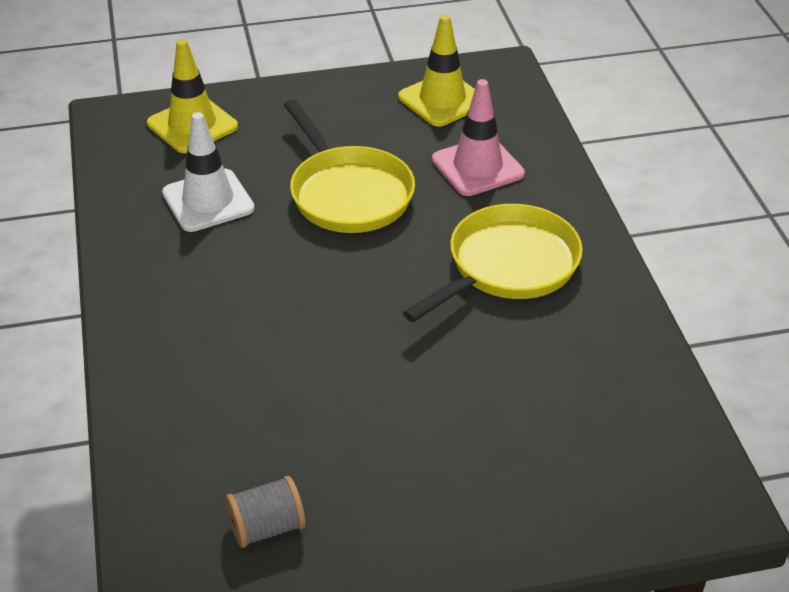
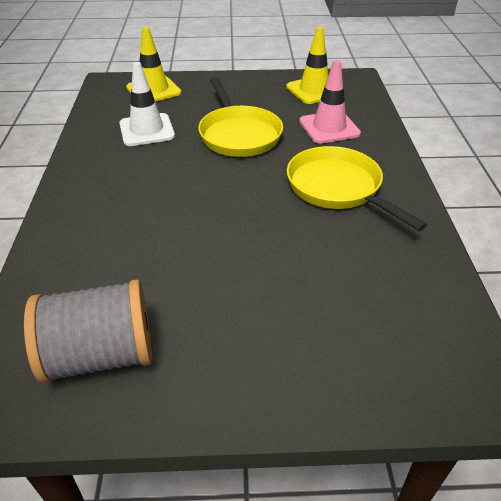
camera: 10 degrees right, 0 degrees up
(267, 528) = (101, 355): grey spool -> grey spool, size x1.85
(507, 266) = (338, 188): yellow pan -> yellow pan turned 90 degrees counterclockwise

